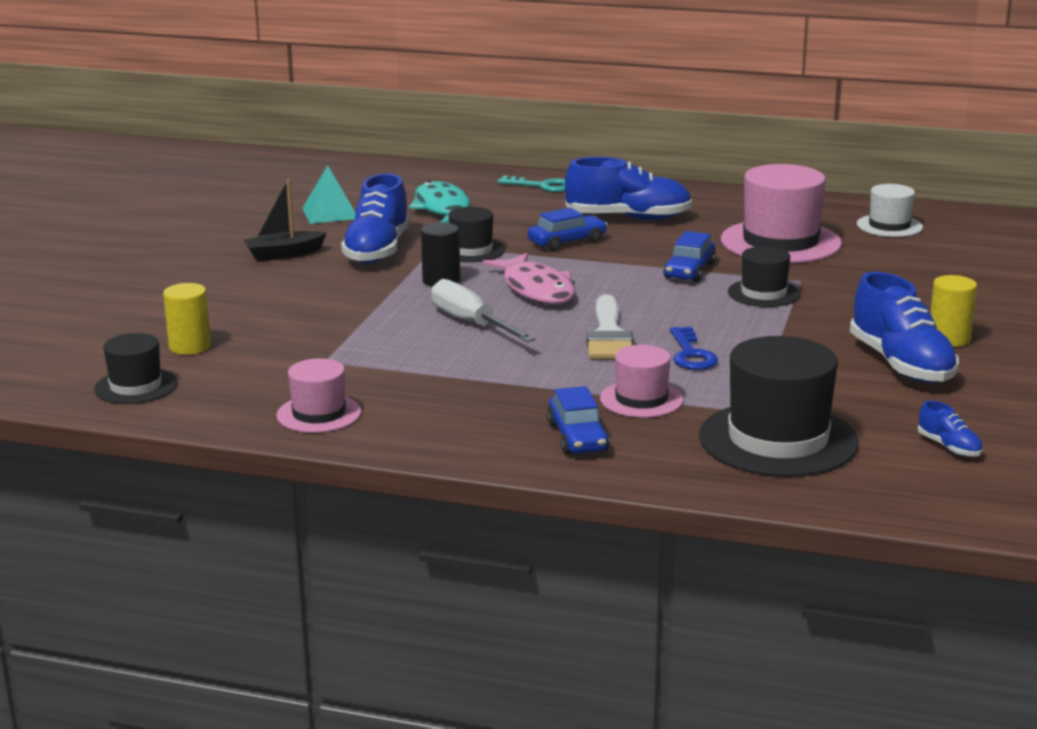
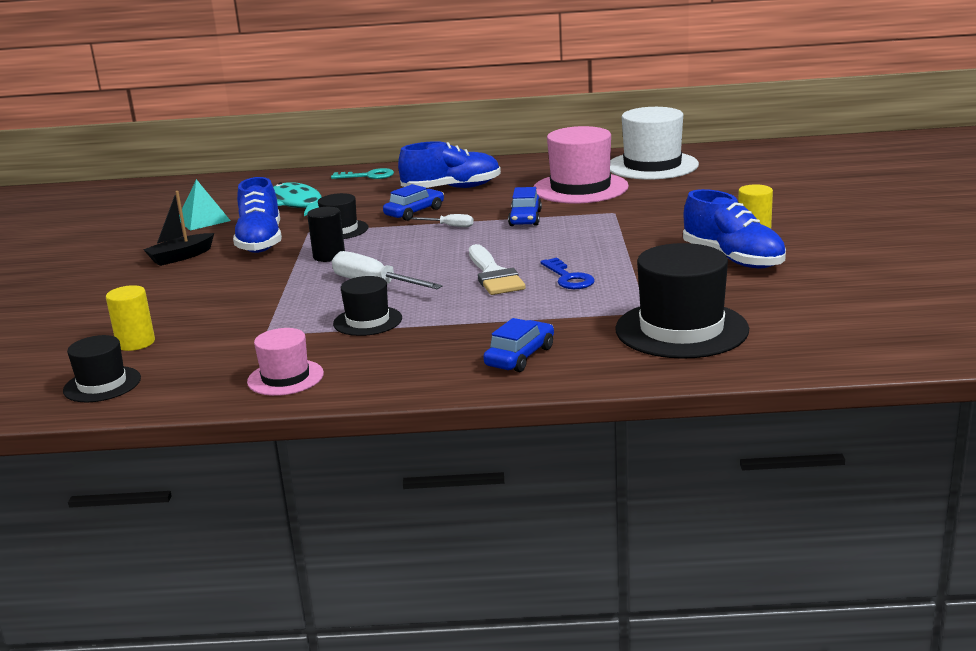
camera: 15 degrees left, 0 degrees up
(536, 290) = (412, 250): pink fish -> none
(577, 437) = (520, 356): blue car -> blue car turned 120 degrees counterclockwise
(597, 266) = (450, 226): none -> white screwdriver
(641, 399) = (552, 318): pink hat -> none
(763, 293) = (593, 225): black hat -> black hat (367, 321)
(889, 226) = (652, 166): white hat -> white hat, size x1.80
(949, 447) = (813, 312): blue shoe -> none

